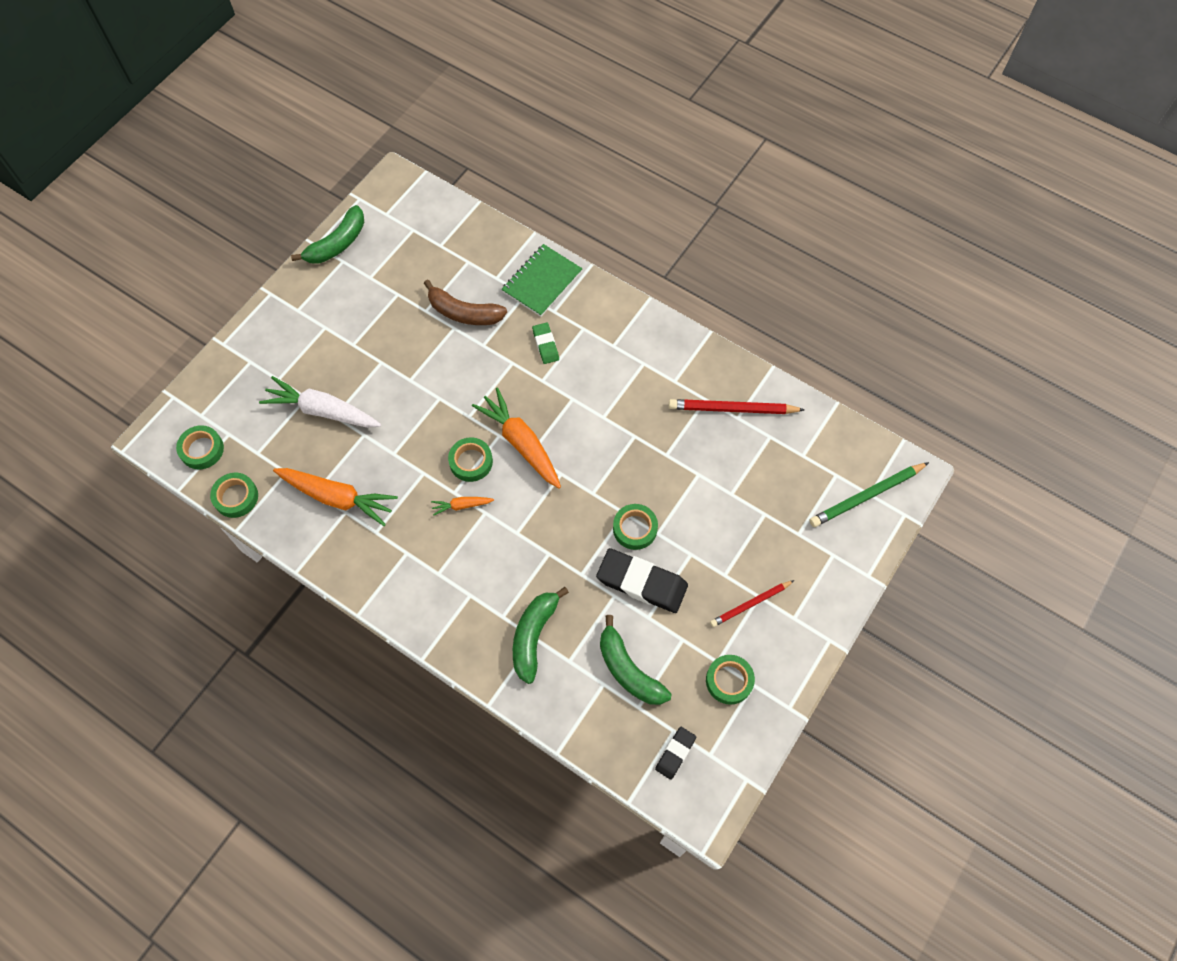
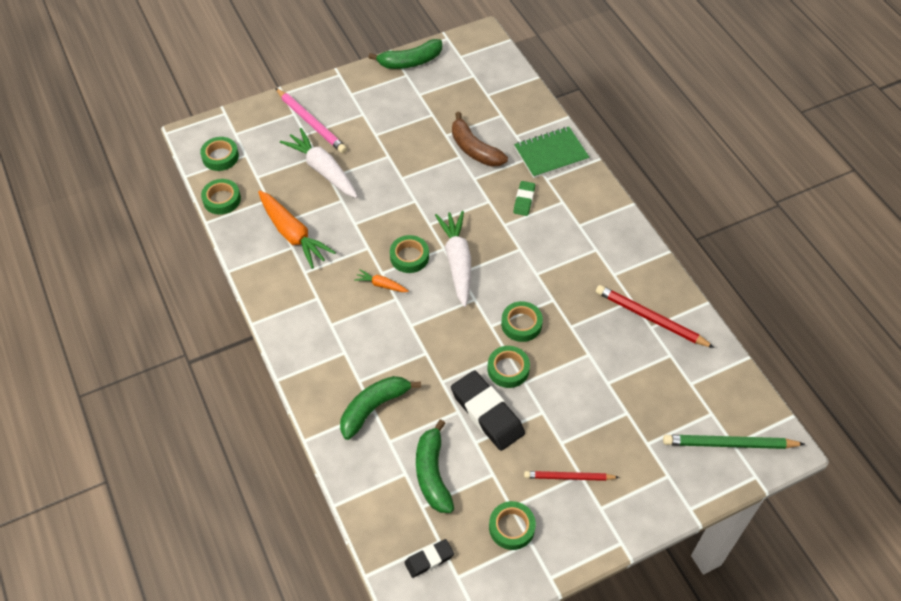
camera: 30 degrees right, 10 degrees down
(276, 363) = (311, 123): none -> pink pencil
(521, 443) = (457, 262): orange carrot -> white carrot
(620, 476) = (521, 324): none -> green tape

